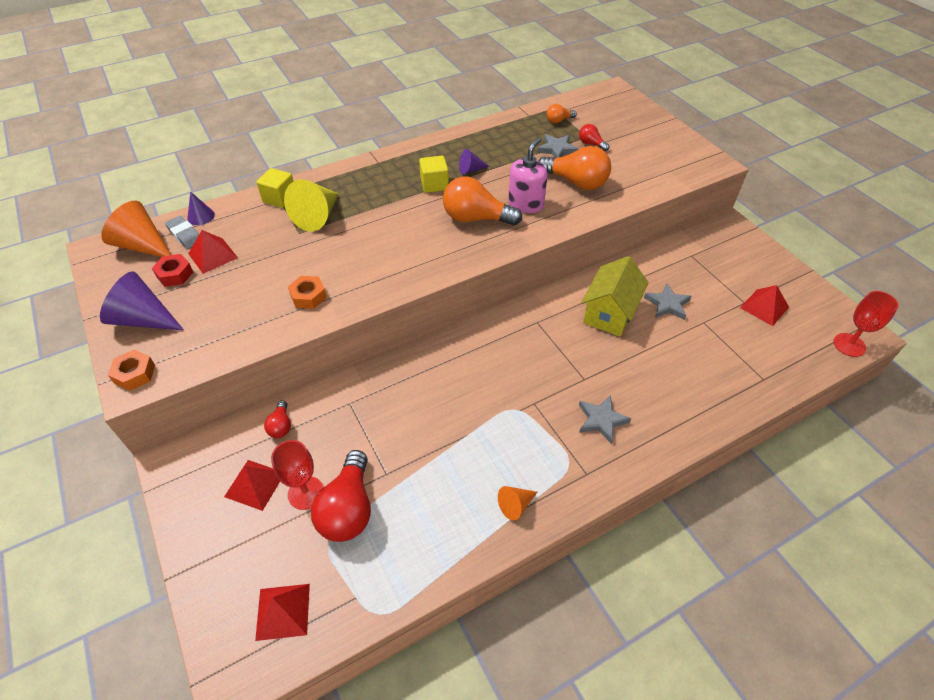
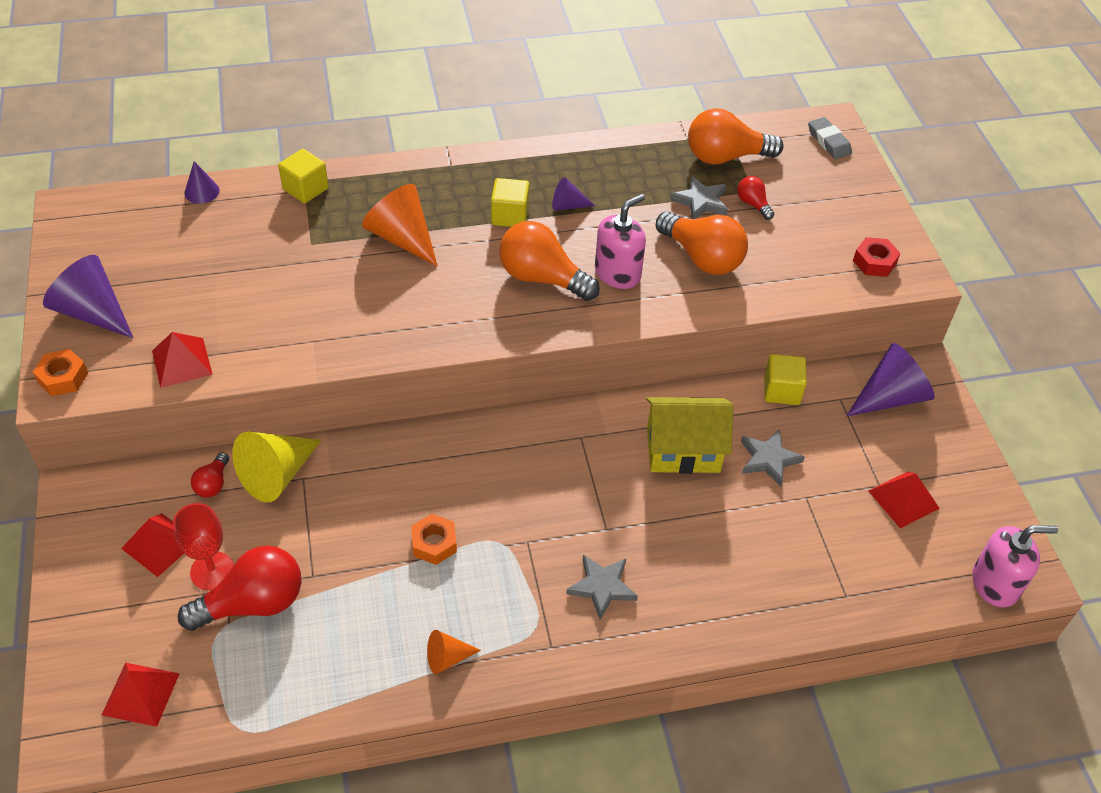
camera: 15 degrees right, 0 degrees up
(143, 245) = (121, 215): orange cone -> orange cone (402, 238)
(175, 274) = (146, 263): red nut -> red nut (874, 262)
(185, 235) = (175, 213): grey eraser -> grey eraser (829, 141)
(212, 255) = (198, 249): red pyramid -> red pyramid (181, 362)
(308, 296) = (290, 332): orange nut -> orange nut (434, 543)
(317, 216) = (342, 226): yellow cone -> yellow cone (277, 475)
(348, 509) = (253, 603): red light bulb -> red light bulb turned 135 degrees counterclockwise
(558, 121) = (725, 157): orange light bulb -> orange light bulb, size x2.03
(609, 313) = (683, 450): yellow house -> yellow house turned 45 degrees clockwise
(652, 259) = (781, 391): none -> yellow cube
(721, 247) = (890, 397): none -> purple cone
(849, 345) = (995, 584): red goblet -> pink soap dispenser

